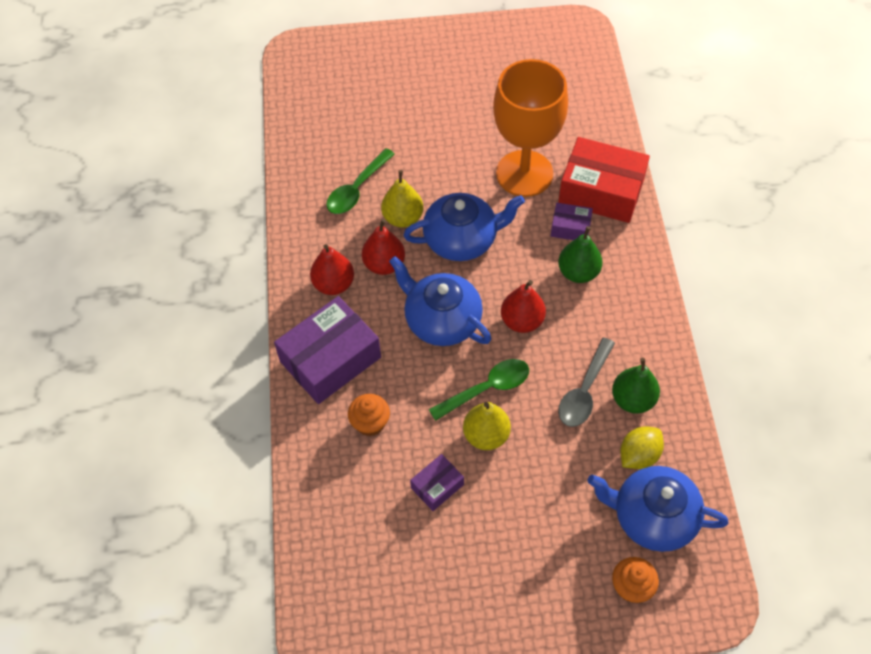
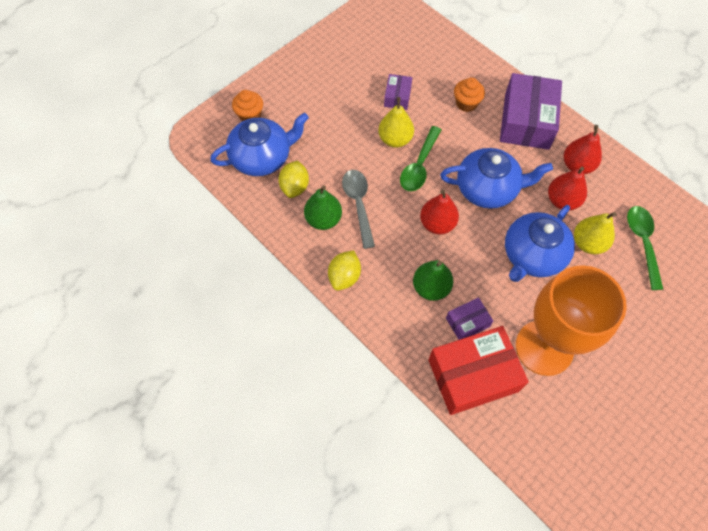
camera: 140 degrees right, 5 degrees up
(652, 332) = (344, 276): none -> yellow lemon

